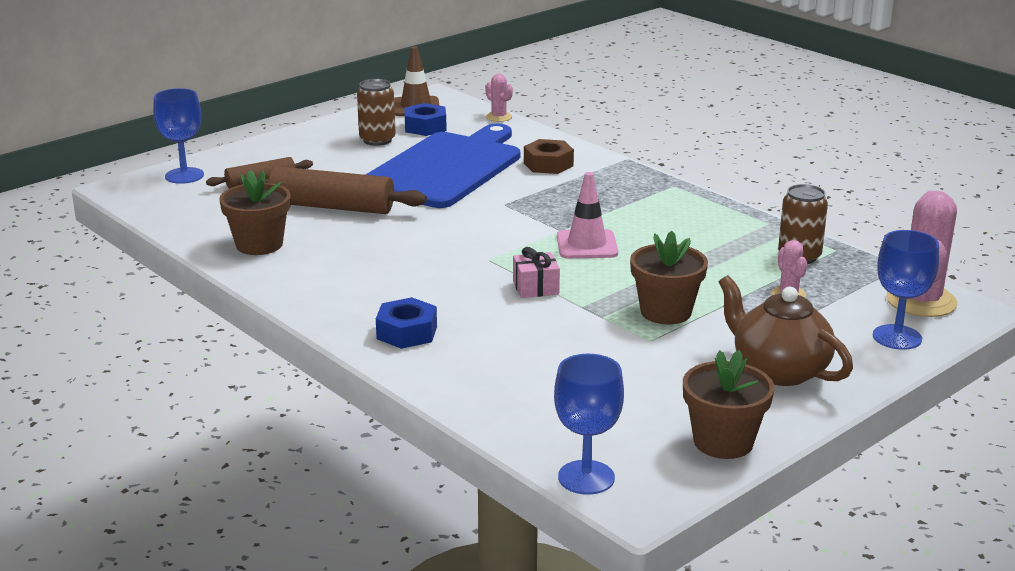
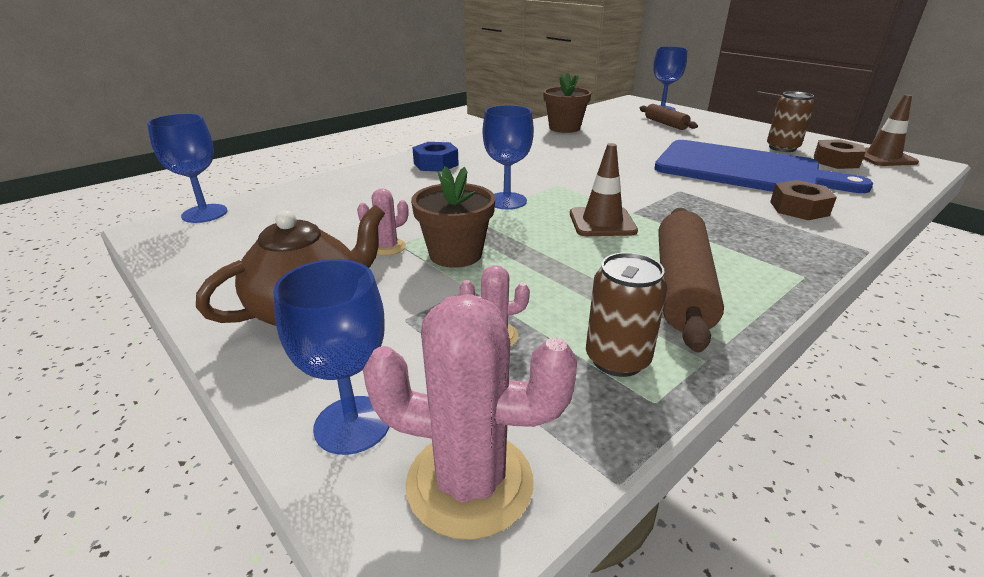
camera: 90 degrees right, 5 degrees up
(332, 207) = (635, 141): brown rolling pin -> brown rolling pin (682, 287)
(425, 127) = (835, 161): blue nut -> brown nut
(499, 117) = (908, 188): pink cactus -> pink cactus (388, 247)
(536, 288) = (506, 201): pink gift -> blue goblet
(587, 245) = (602, 222): pink traffic cone -> brown traffic cone
(723, 442) = (202, 268): brown flower pot -> none

